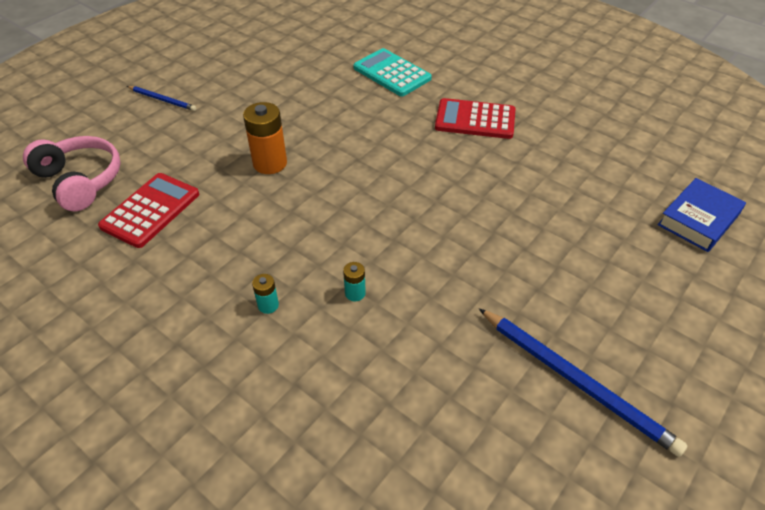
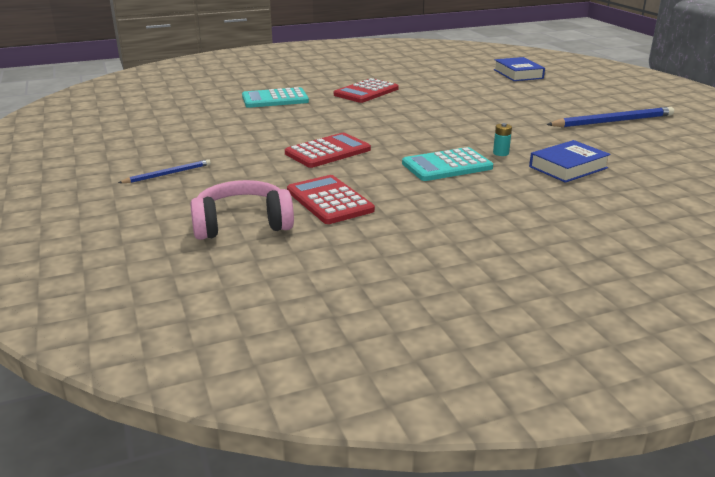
camera: 60 degrees left, 20 degrees down
(268, 305) = (488, 178): turquoise battery -> none
(270, 163) = (328, 151): orange battery -> red calculator
(285, 260) = (447, 166): none -> turquoise calculator
(348, 371) = (568, 167): none -> blue book

